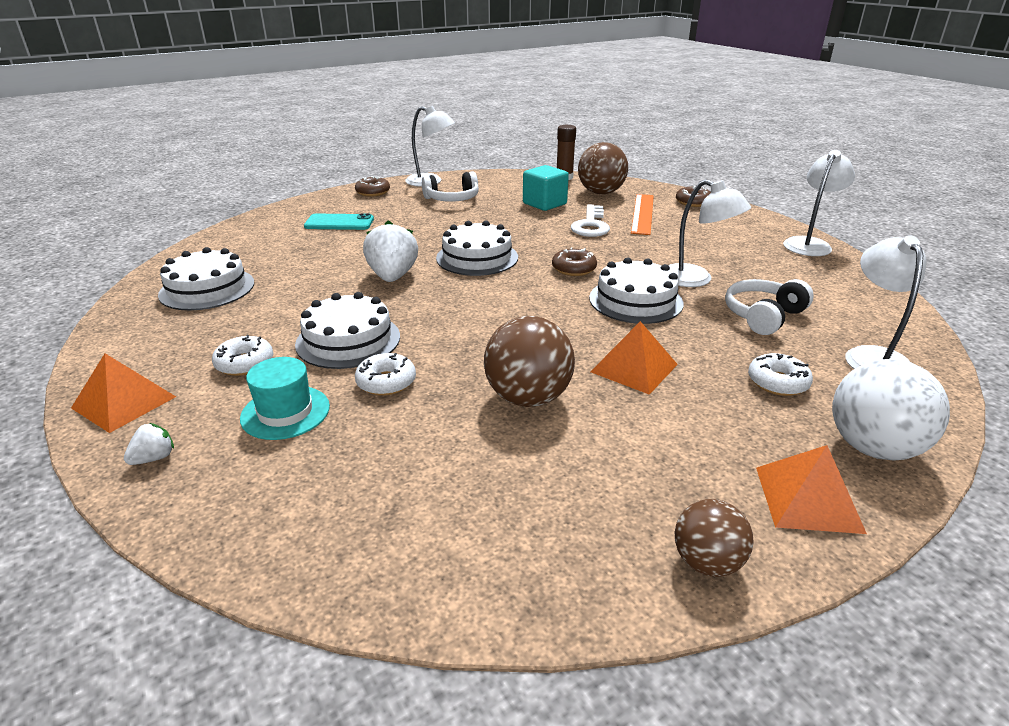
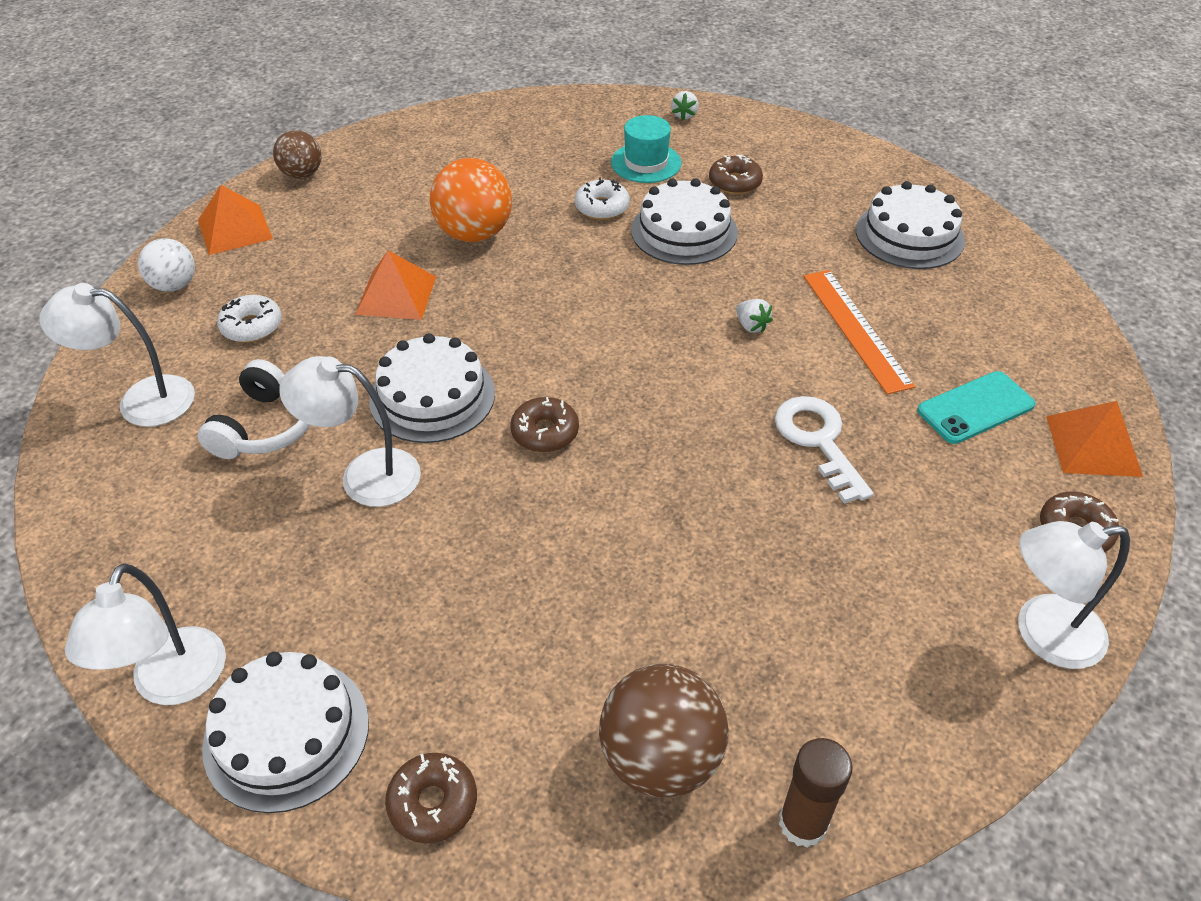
camera: 150 degrees right, 15 degrees up
(124, 402) = (767, 132): orange pyramid -> orange pyramid (1093, 446)
(245, 363) = (735, 182): white donut -> brown donut
(392, 277) = (751, 326): white strawberry -> white strawberry, size x0.47
(452, 199) = (913, 571): white headphones -> none
(477, 257) = (692, 405): white cake -> white cake (286, 733)
(528, 398) = (474, 234): brown ball -> orange ball
(544, 204) = (734, 634): turquoise cube -> none
(590, 225) = (593, 578): white key -> white key (818, 440)
(642, 213) = (522, 679): orange ruler -> orange ruler (856, 329)
(872, 356) = (141, 400): white lamp -> white lamp turned 120 degrees clockwise
(873, 448) = (174, 285): white ball -> white ball, size x0.61

